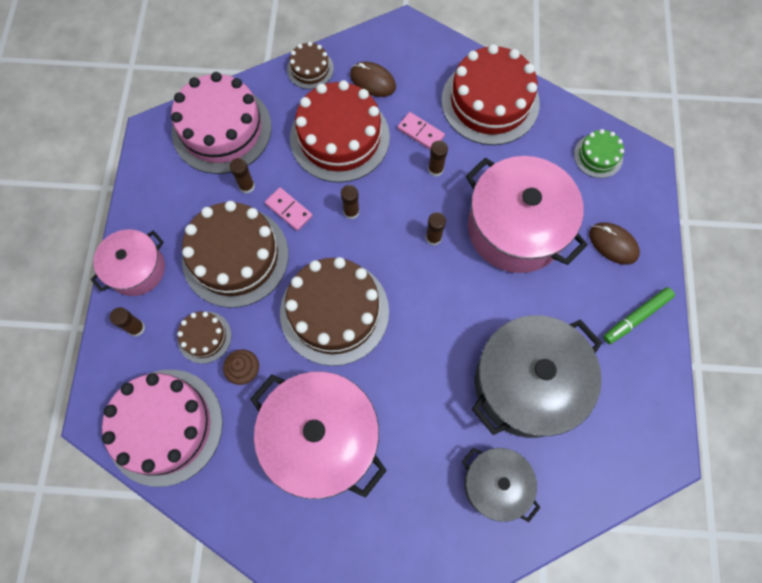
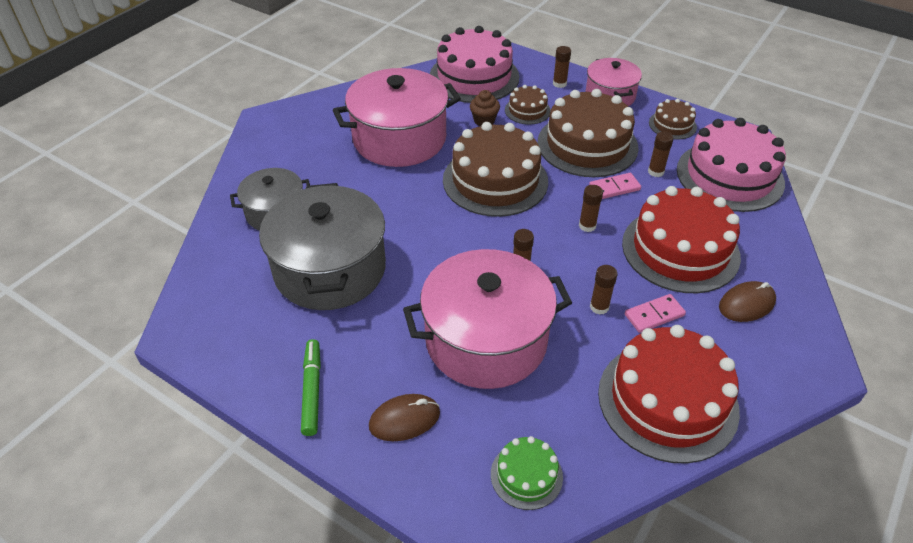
camera: 120 degrees right, 25 degrees down
(310, 69) = (784, 260): brown cake -> brown cake (672, 125)

